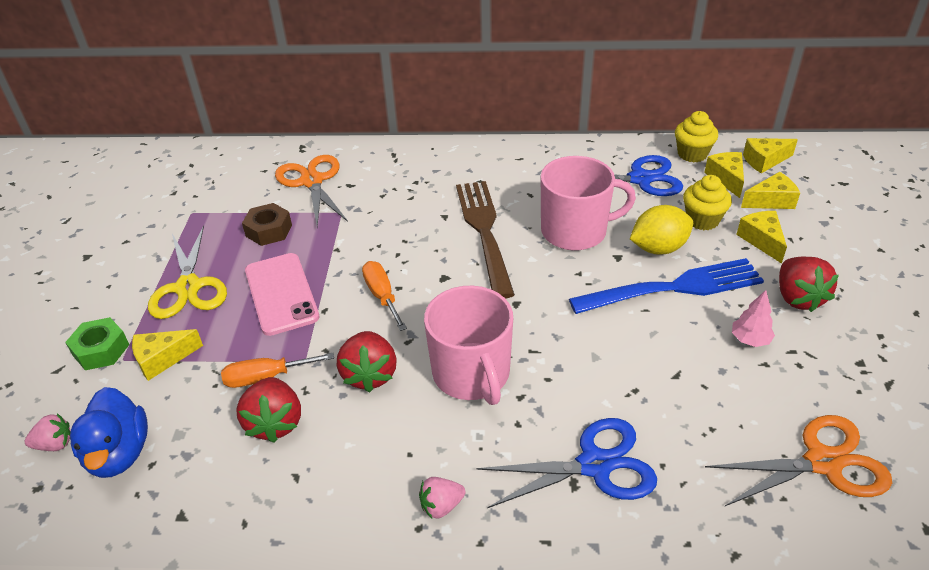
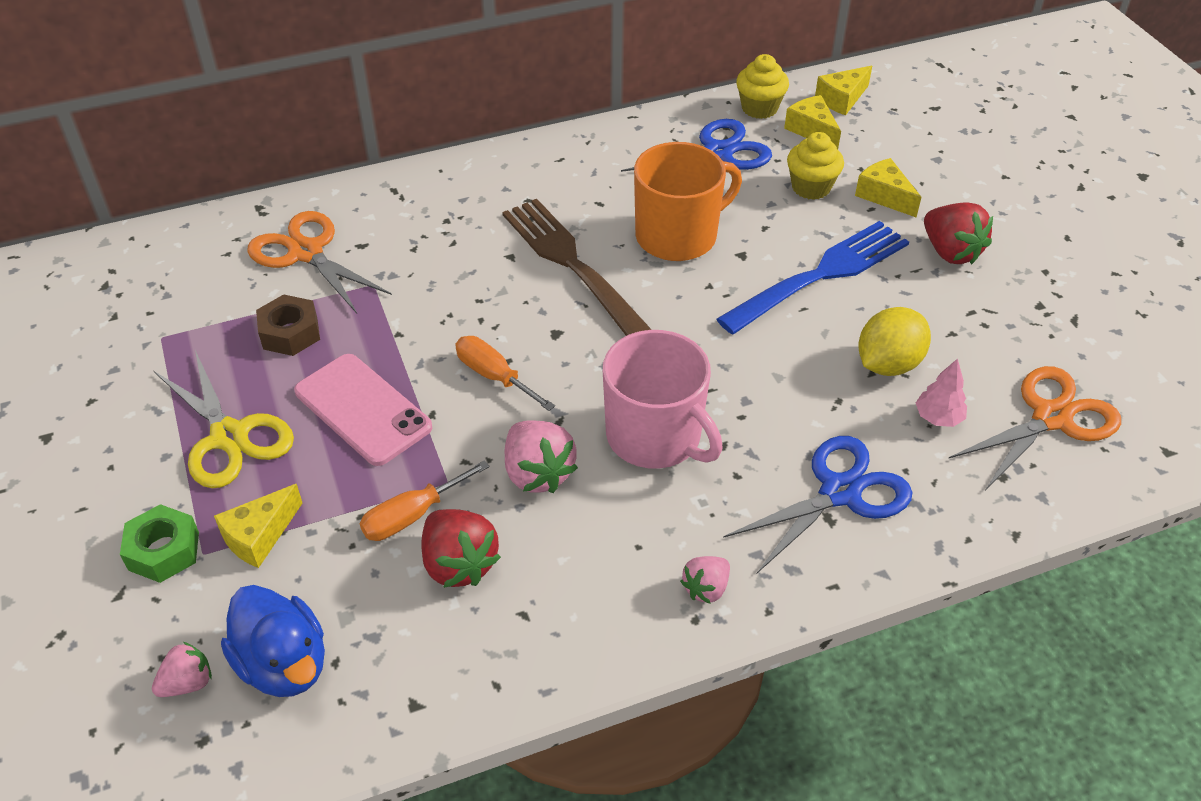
camera: 25 degrees left, 5 degrees up
(369, 374) = (537, 473): red strawberry -> pink strawberry
(575, 231) = (678, 236): pink mug -> orange mug
(658, 248) = (781, 233): yellow lemon -> yellow lemon (888, 364)
(750, 340) = (925, 312): pink tree -> pink tree (938, 418)
(771, 201) = (871, 146): yellow cheese -> none

